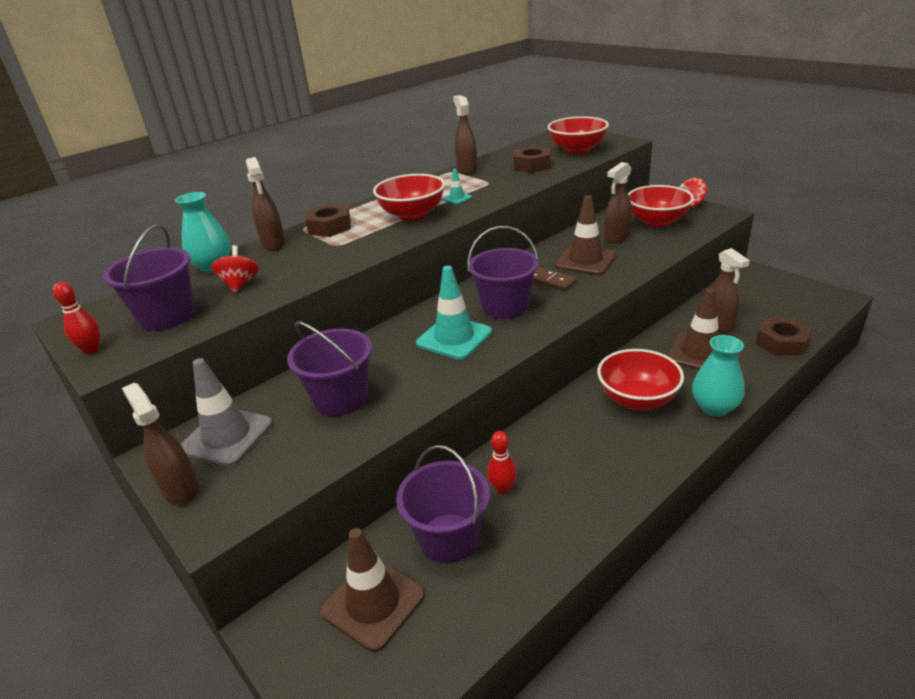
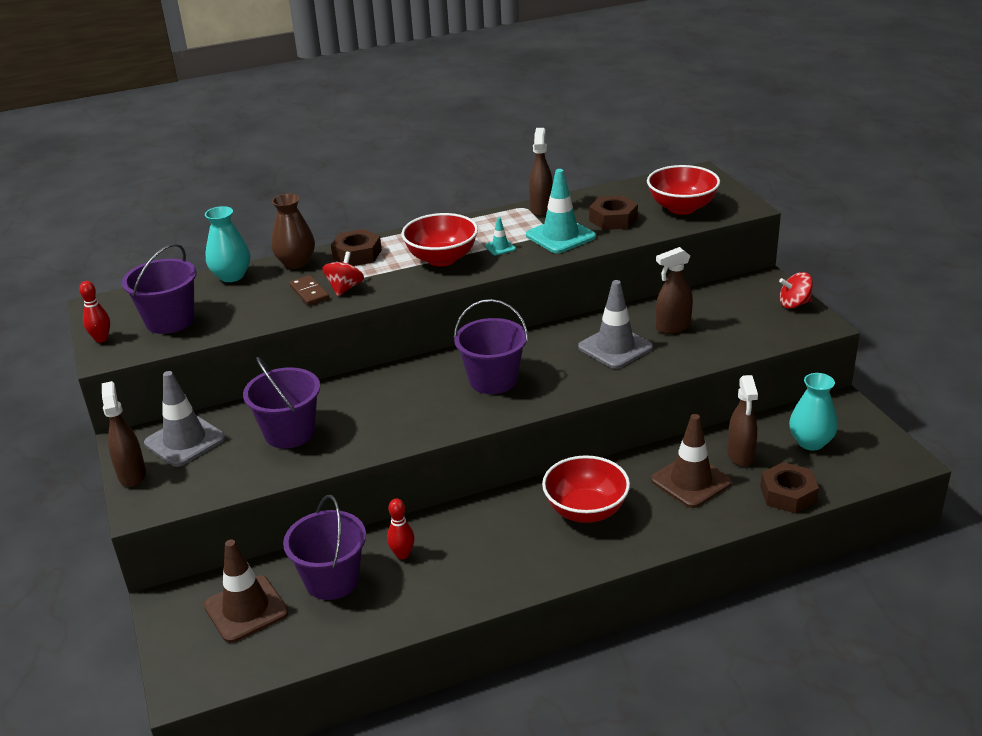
camera: 20 degrees right, 0 degrees up
(240, 284) = (242, 303): red spinning top -> red spinning top (345, 288)
(273, 244) = (296, 262): brown spray bottle -> brown vase
(454, 338) = (422, 401): turquoise traffic cone -> turquoise traffic cone (560, 236)
(551, 281) = (560, 363): brown domino -> brown domino (309, 293)
(585, 260) = (615, 347): brown traffic cone -> grey traffic cone
(657, 222) = (736, 317): red bowl -> none
(714, 408) = (652, 539): turquoise vase -> turquoise vase (811, 442)

